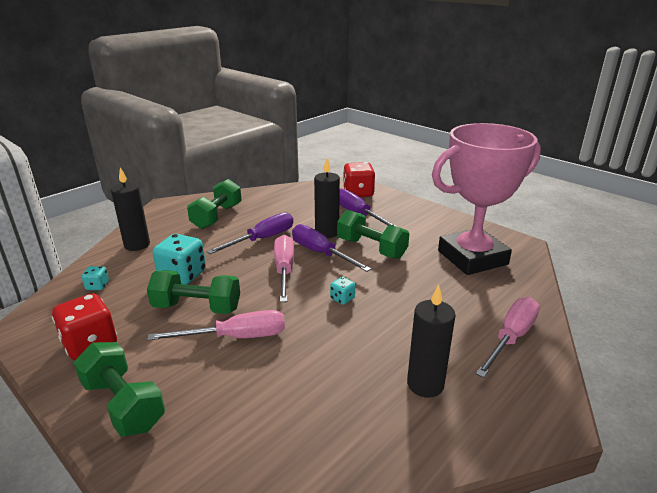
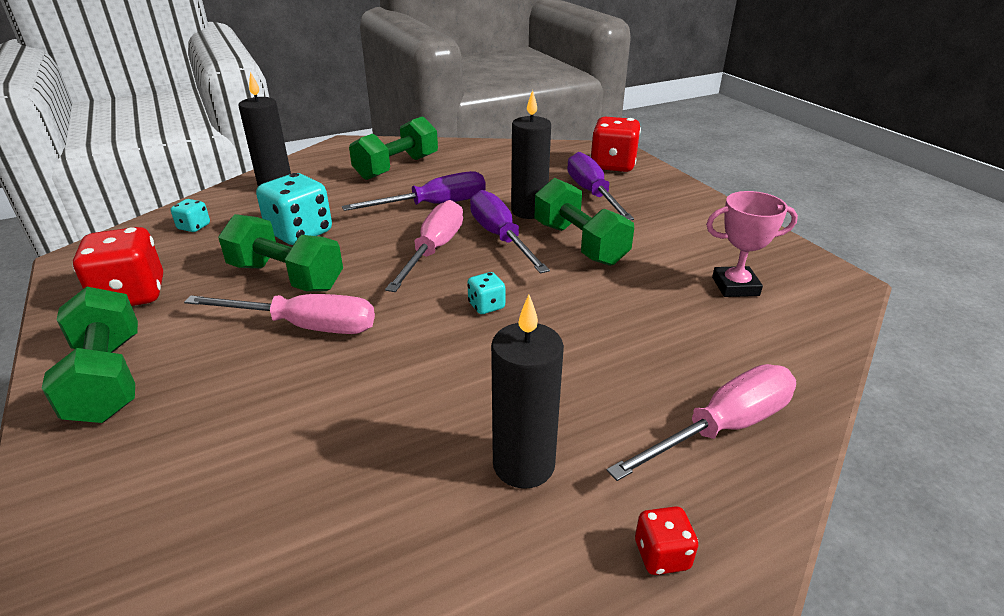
camera: 20 degrees right, 5 degrees up
(472, 257) = (735, 286): pink trophy -> pink trophy, size x0.43
(521, 409) = (661, 555): none -> red dice

